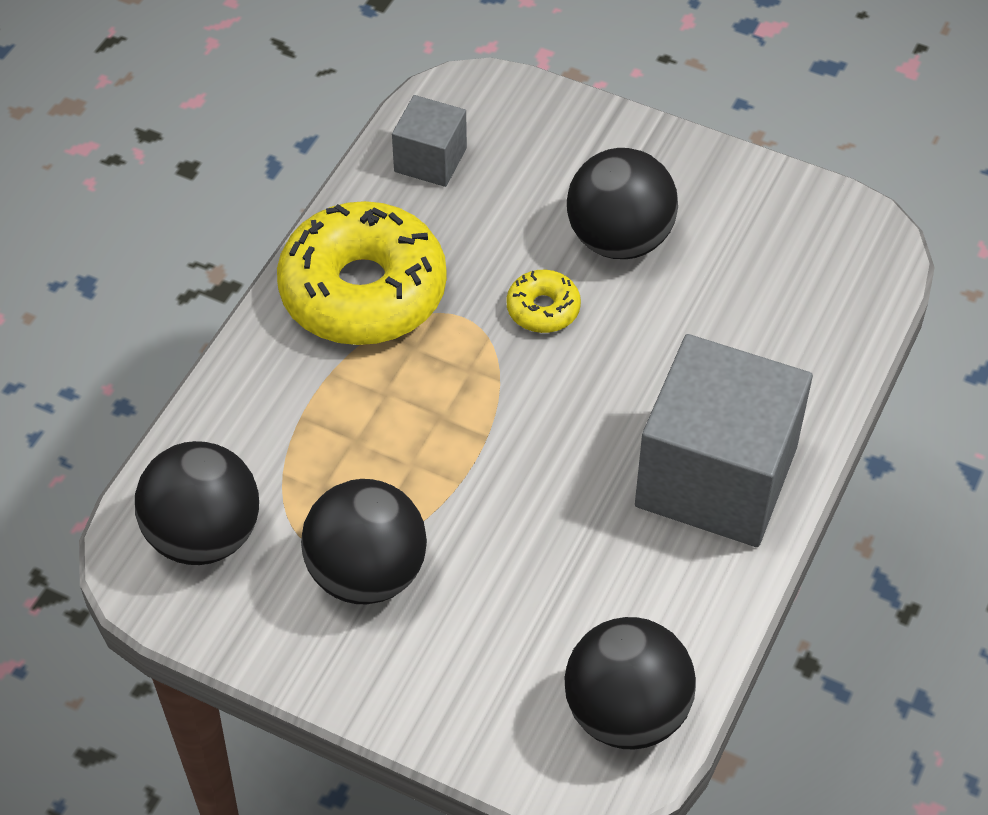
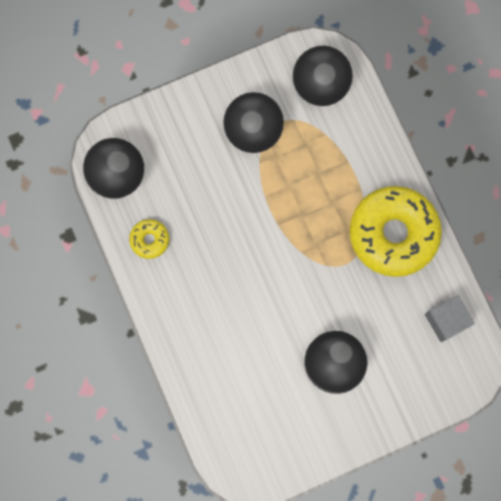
camera: 130 degrees right, 25 degrees up
(543, 309) = (322, 299): yellow donut -> yellow donut (149, 240)
(716, 477) = (183, 296): grey cube -> none

